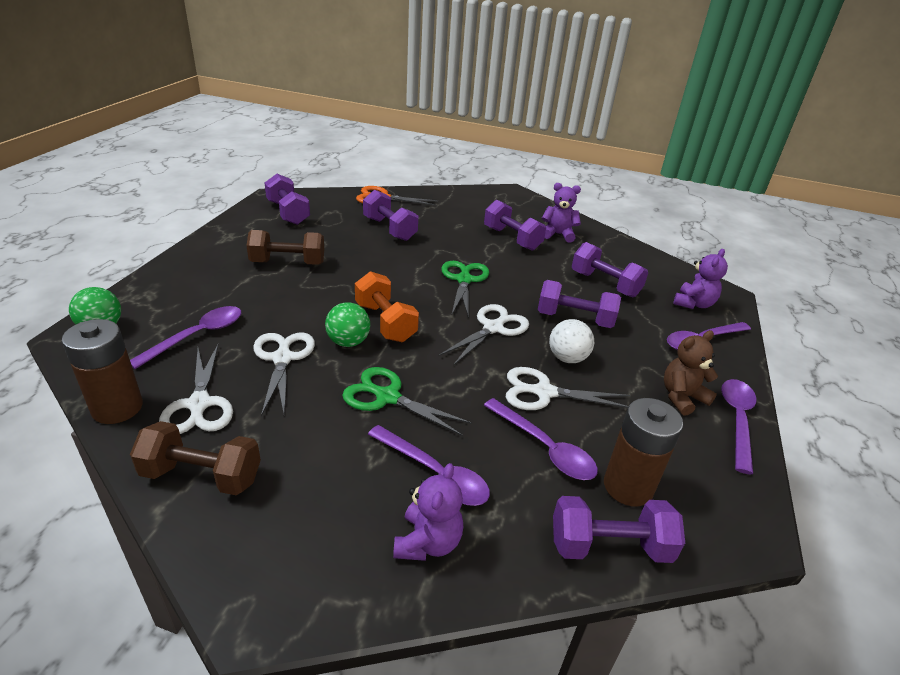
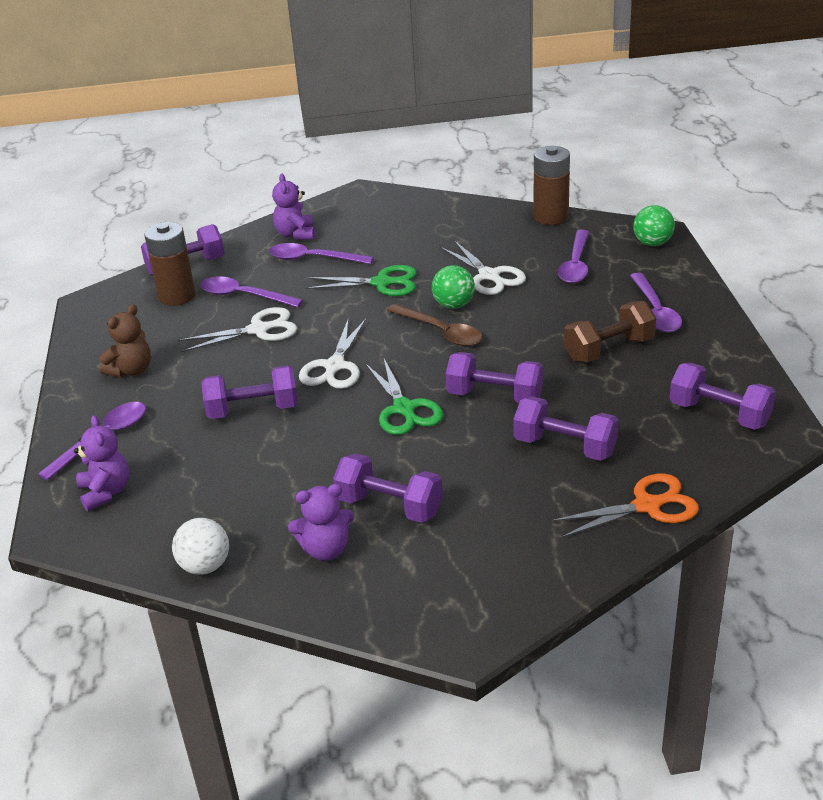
camera: 160 degrees right, 0 degrees up
(199, 404) = (504, 235): white scissors -> none
(202, 475) = (451, 213): brown dumbbell -> none
(385, 322) = (440, 332): orange dumbbell -> brown spoon
(567, 358) = (248, 365): white ball -> white ball (205, 566)
(605, 284) = (228, 476): purple dumbbell -> purple dumbbell (495, 396)
(693, 304) = (106, 492): purple teddy bear -> purple teddy bear turned 150 degrees clockwise
(737, 420) = (81, 369): purple spoon -> purple spoon (655, 311)

